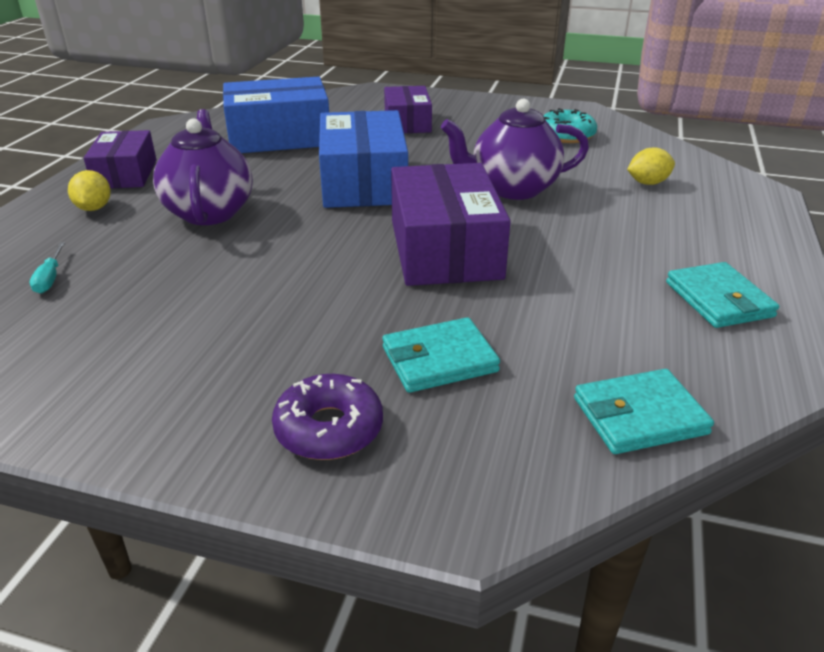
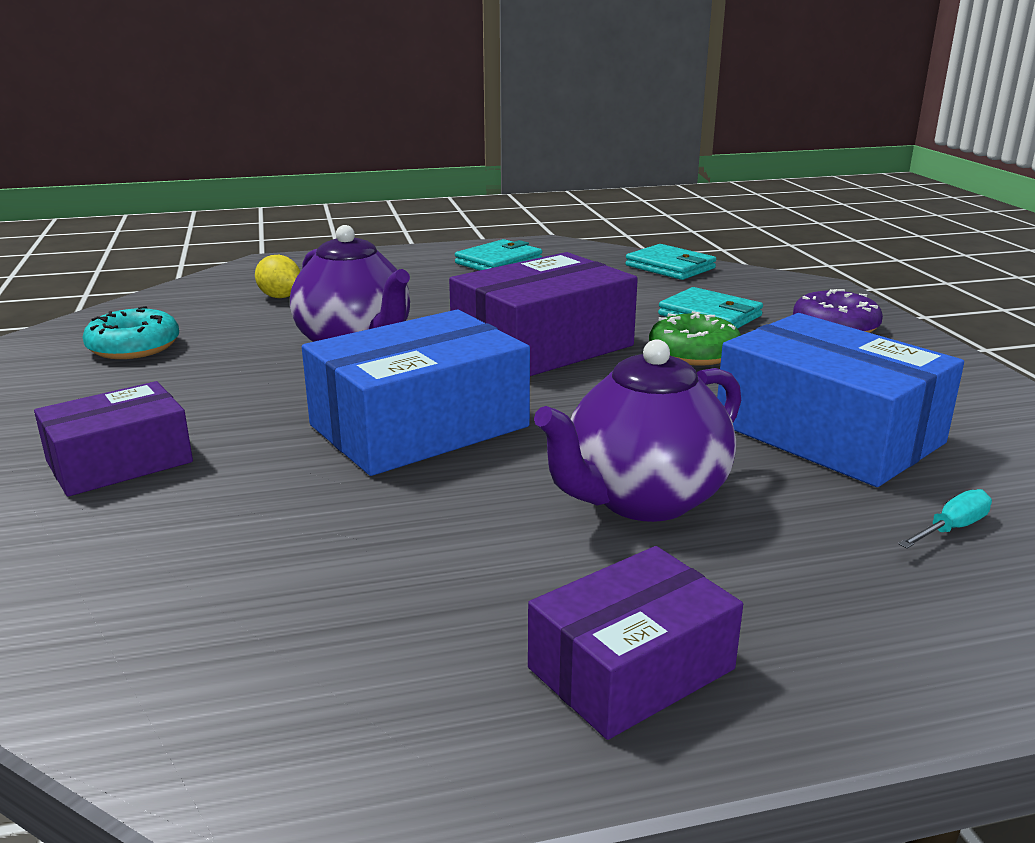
camera: 120 degrees left, 10 degrees down
(94, 208) = (781, 615): yellow lemon -> none
(279, 137) = (276, 566): blue box -> blue box (828, 433)
(361, 307) = (693, 353): none -> green donut

